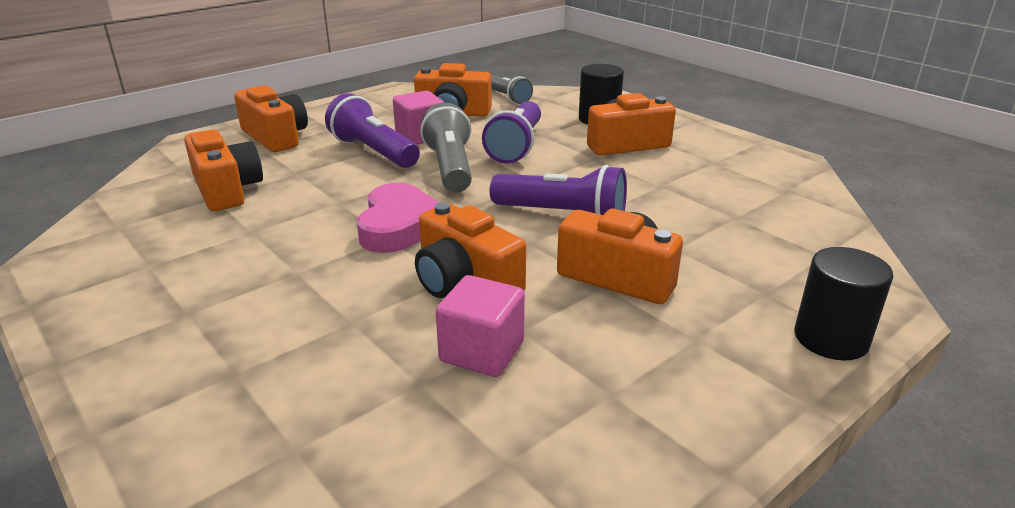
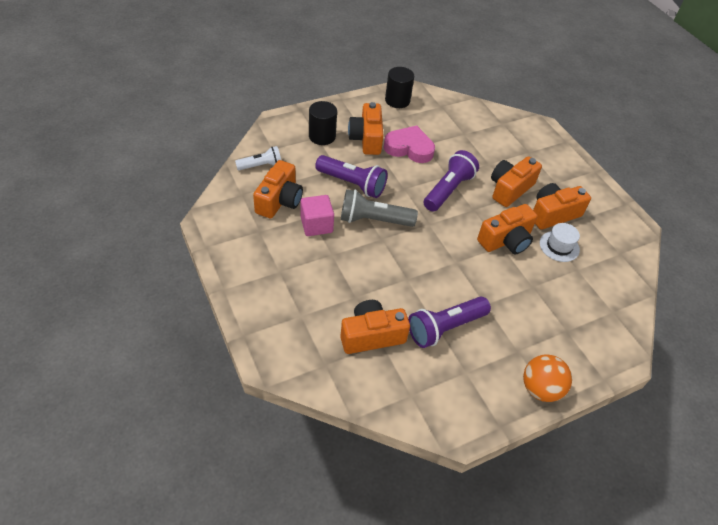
camera: 80 degrees left, 20 degrees up
(92, 344) = (540, 389): none -> orange ball
(276, 137) = (283, 305): orange camera -> orange camera (553, 214)
(373, 152) = (334, 253): purple flashlight -> purple flashlight (445, 328)
(399, 226) = (444, 255): pink heart -> pink heart (409, 148)
(482, 351) = (559, 246): pink cube -> white hat
(508, 98) = (261, 166): grey flashlight -> white flashlight
(831, 338) = (560, 149): black cylinder -> black cylinder (397, 100)

